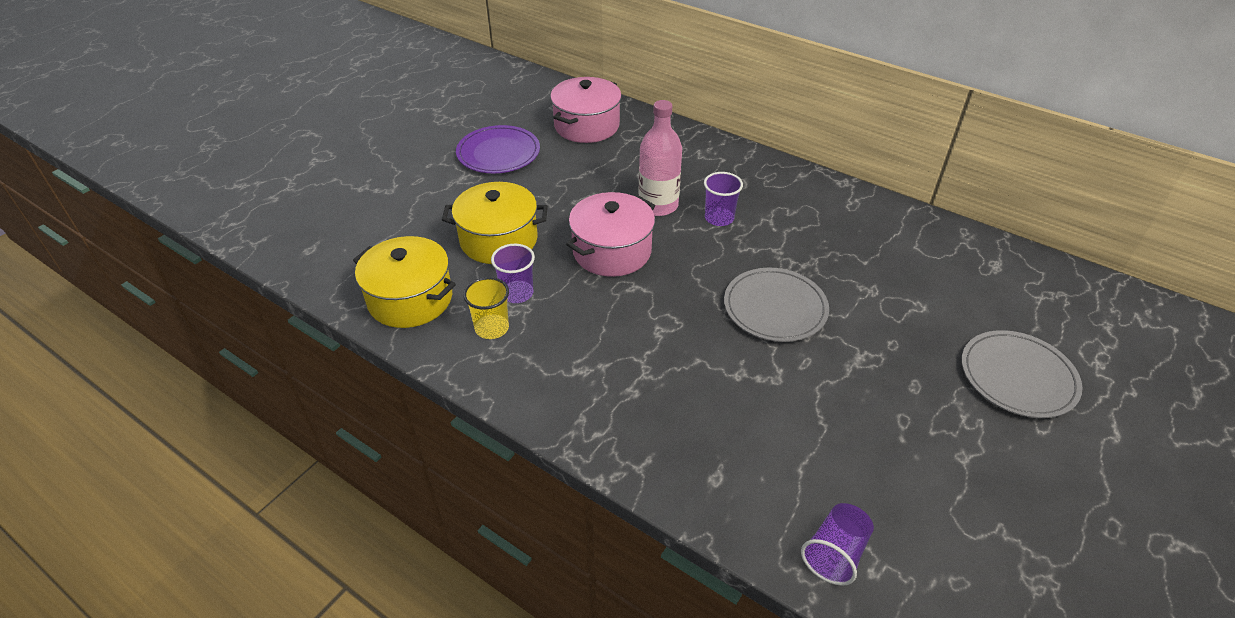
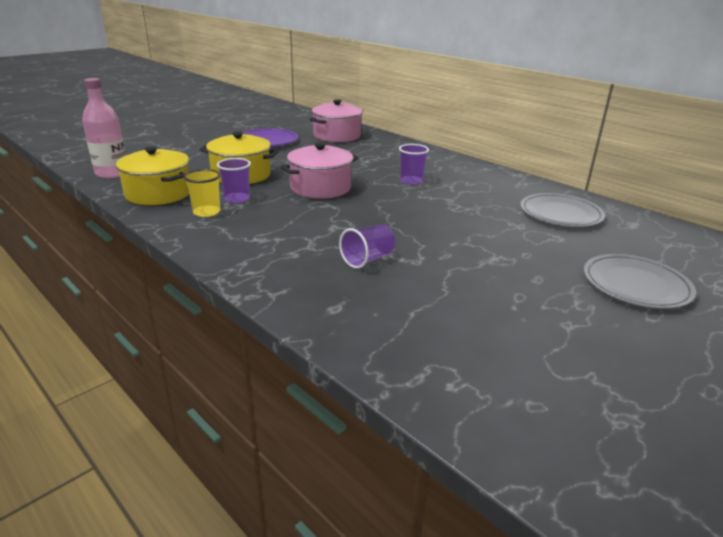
camera: 10 degrees right, 15 degrees down
(658, 205) = (368, 171): pink bottle -> pink bottle (112, 173)
(775, 308) = (433, 226): grey plate -> grey plate (560, 214)
(835, 553) = (419, 368): purple cup -> purple cup (367, 259)

